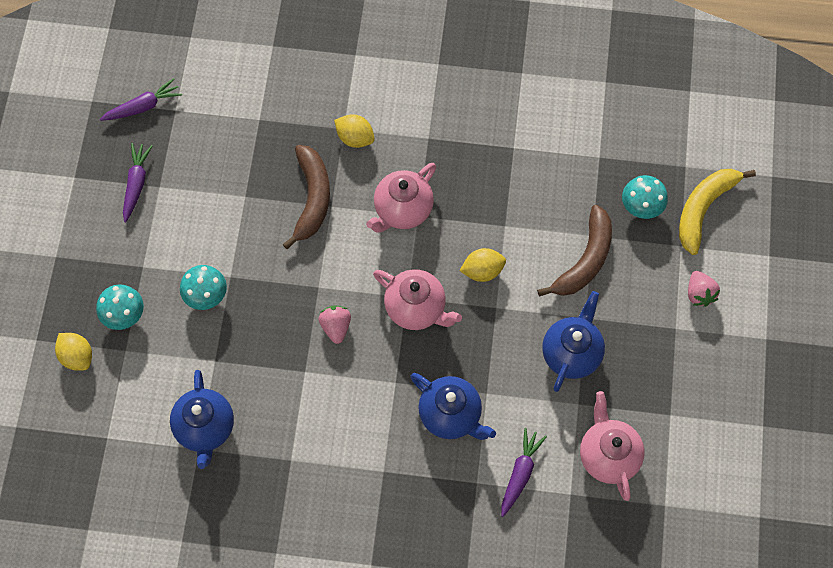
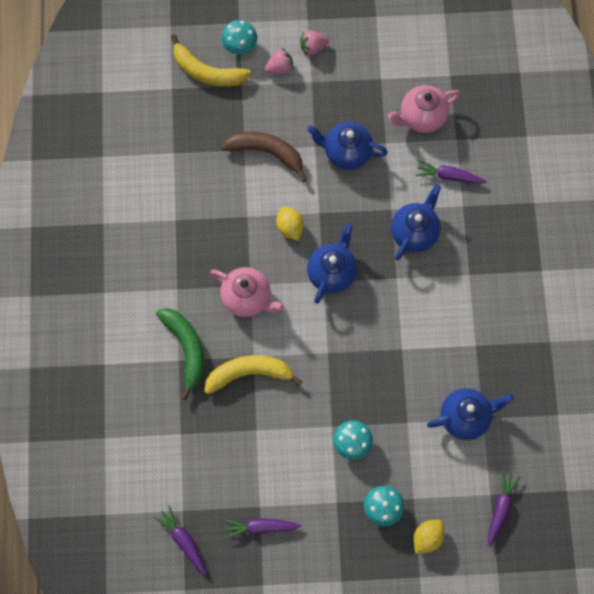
camera: 100 degrees left, 5 degrees up
(88, 446) = (500, 508): none -> purple carrot
(312, 198) = (249, 373): brown banana -> yellow banana
(336, 327) = (359, 332): pink strawberry -> pink strawberry (313, 47)
(355, 138) = (186, 349): yellow lemon -> green banana
(416, 309) = (332, 272): pink teapot -> blue teapot
(641, 206) = (212, 116): turquoise mushroom -> turquoise mushroom (240, 45)

